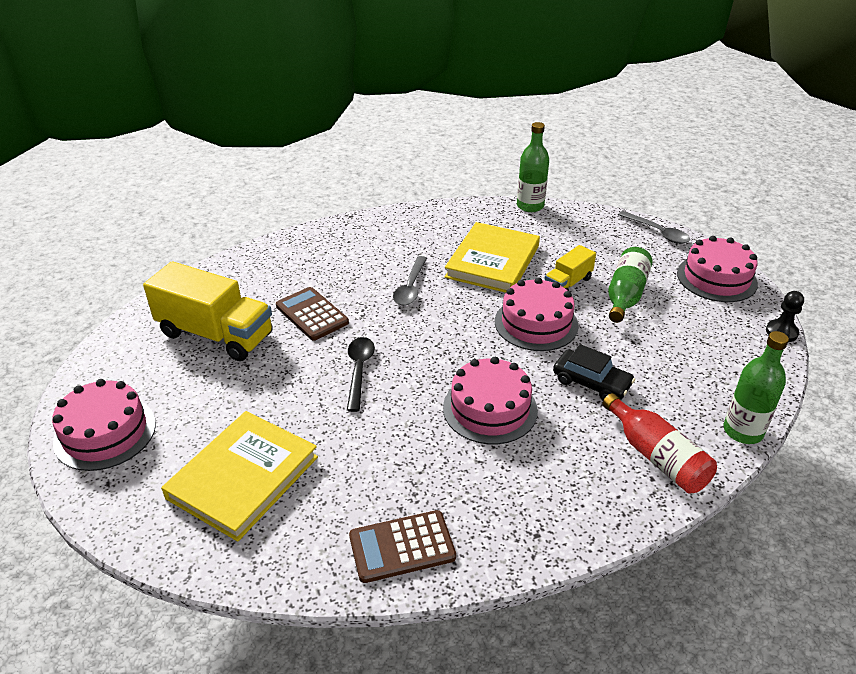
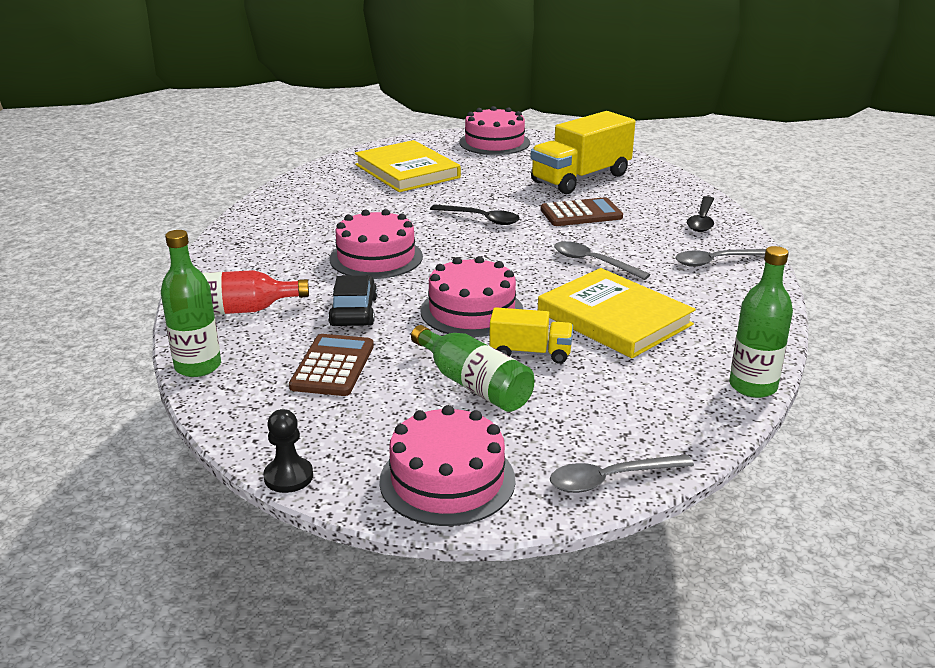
camera: 115 degrees right, 10 degrees down
(292, 252) = (702, 220): none -> black spoon
(370, 236) = (716, 261): none -> grey spoon
(402, 547) = (289, 203): brown calculator -> brown calculator (333, 366)
(567, 283) = (530, 353): yellow truck -> yellow truck turned 120 degrees clockwise
(591, 382) = (353, 311): black car -> black car turned 120 degrees clockwise

